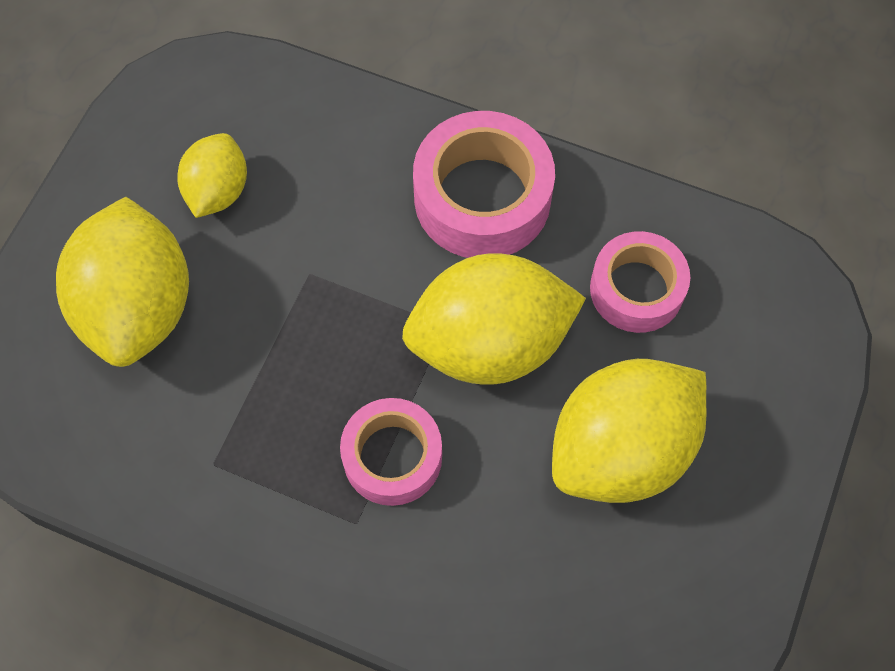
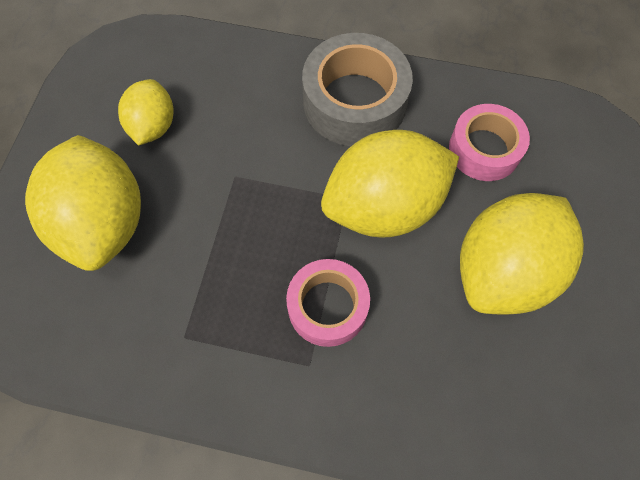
camera: 10 degrees left, 0 degrees up
(482, 198) = (354, 101): pink tape -> grey tape

